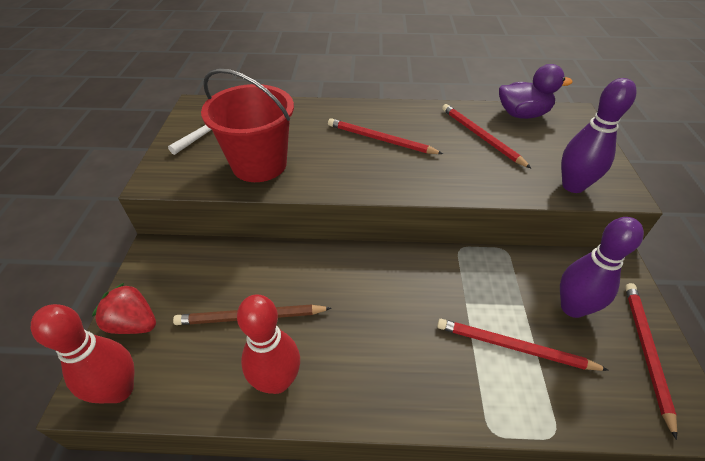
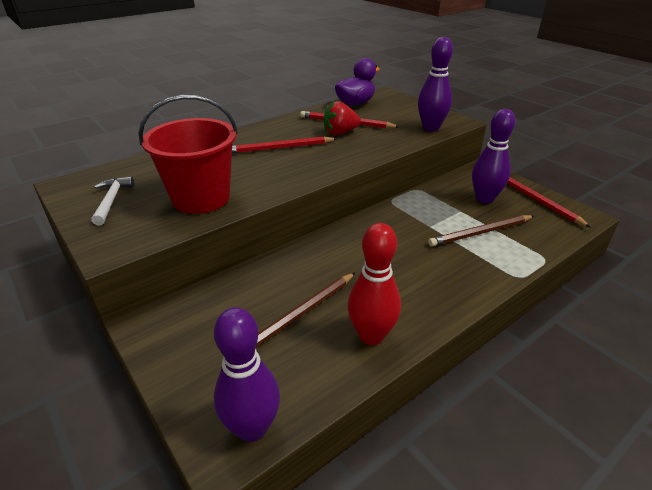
camera: 40 degrees left, 10 degrees down
(119, 390) = (252, 428): red bowling pin -> purple bowling pin
(134, 323) = (199, 381): red strawberry -> red strawberry (340, 133)
(513, 347) = (480, 233): red pencil -> brown pencil

